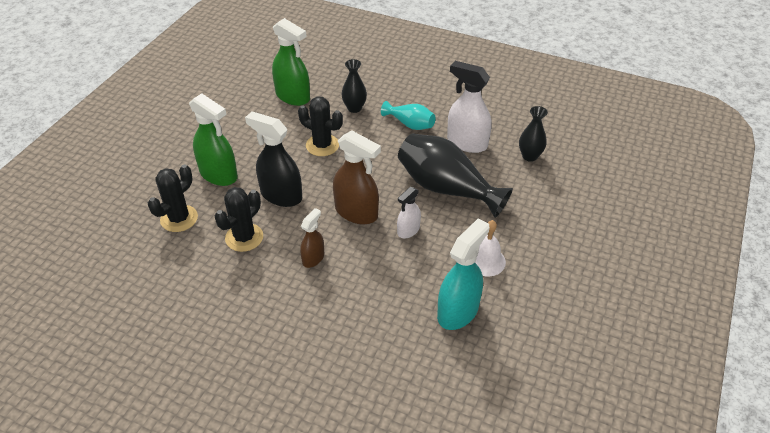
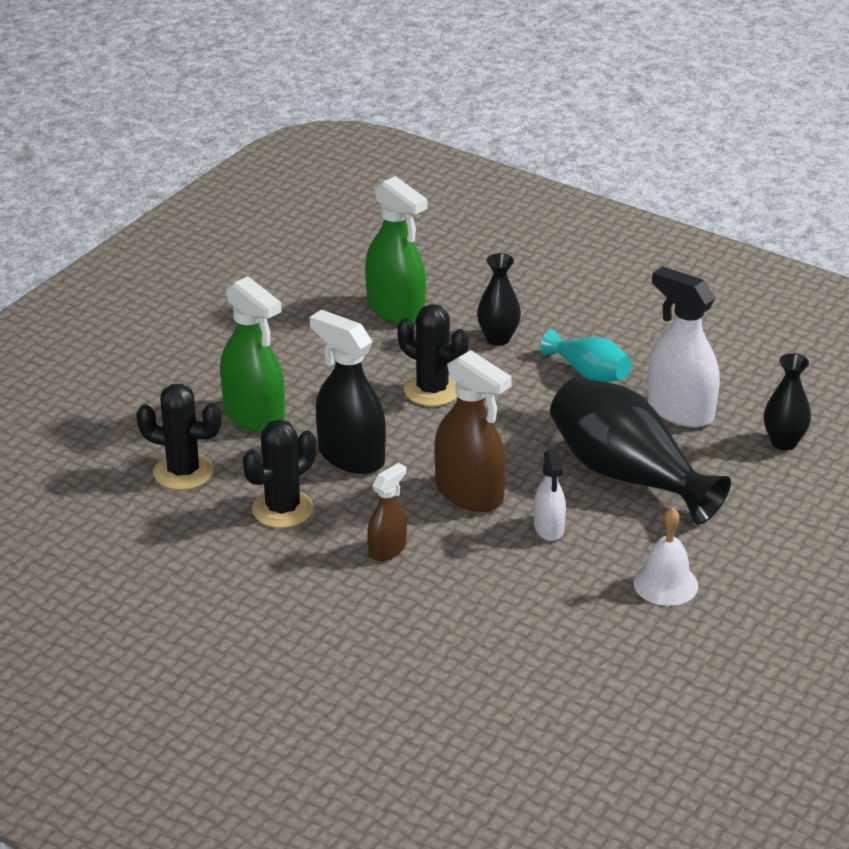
camera: 10 degrees right, 10 degrees down
(179, 218) = (183, 472): black cactus -> black cactus turned 60 degrees clockwise
(408, 230) = (549, 528): white spray bottle -> white spray bottle turned 60 degrees counterclockwise
(458, 311) = (602, 646): turquoise spray bottle -> none

